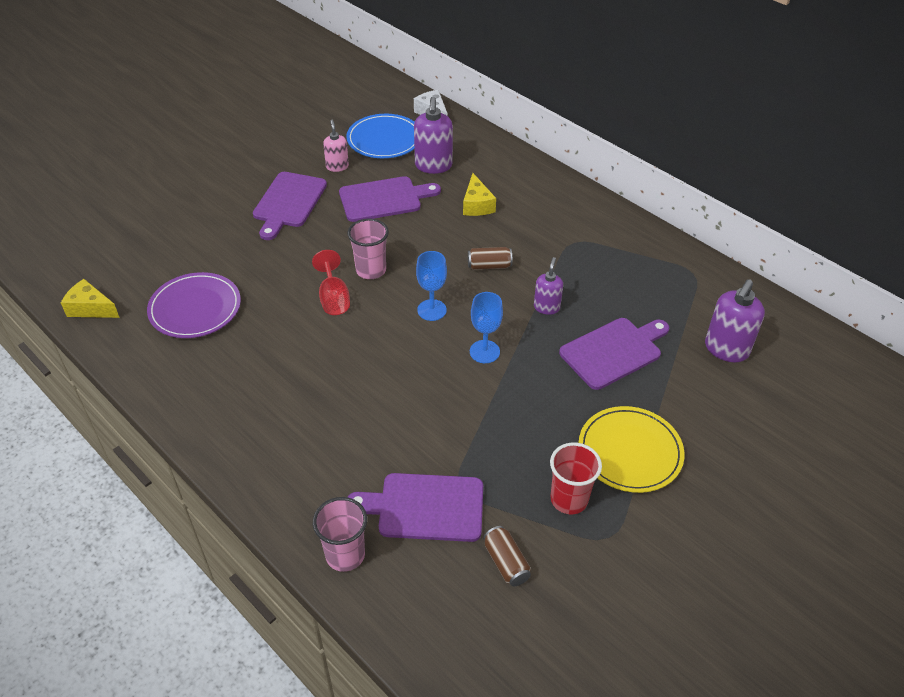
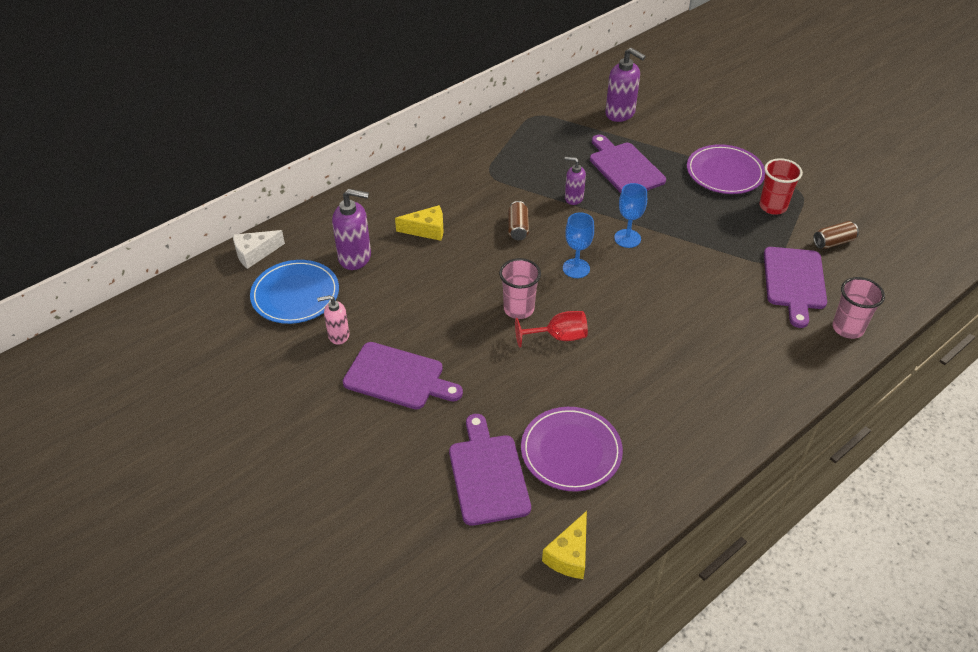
camera: 85 degrees left, 0 degrees up
(384, 199) = (405, 297): purple cutting board -> purple cutting board (488, 475)
(630, 452) = (724, 172): yellow plate -> purple plate

